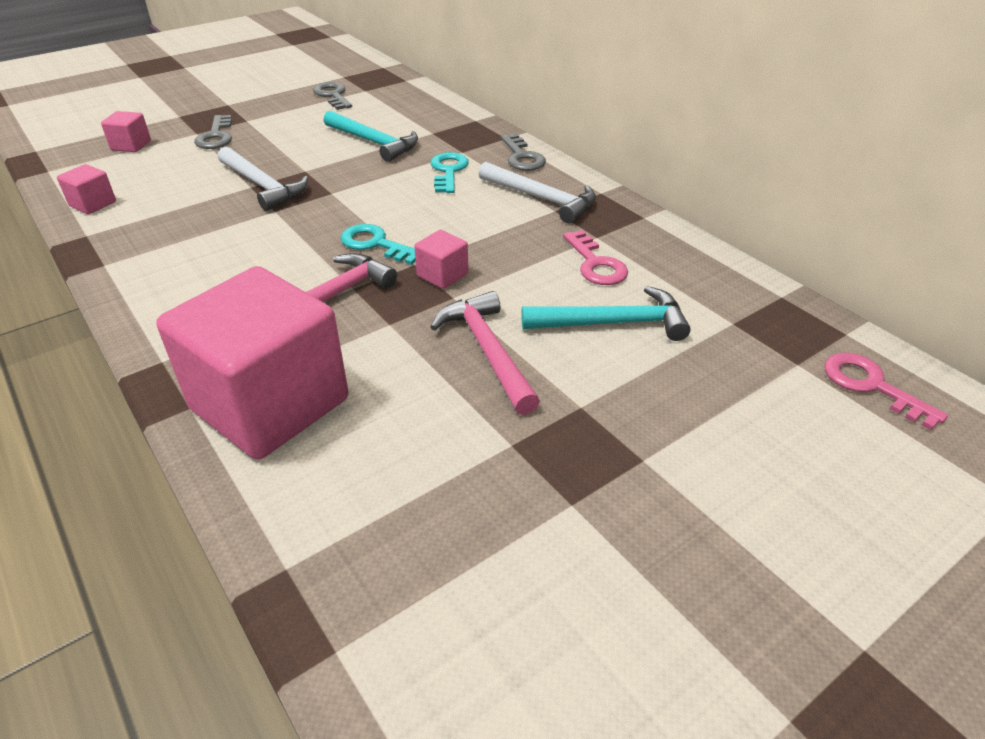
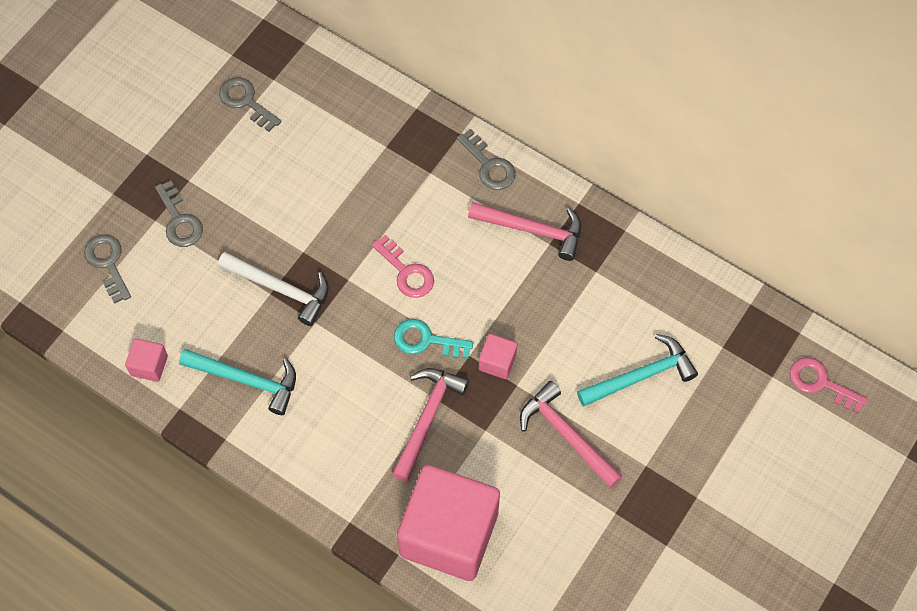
camera: 20 degrees left, 25 degrees up
(131, 145) = (108, 263): pink cube -> grey key
(373, 142) = (339, 183): turquoise hammer -> turquoise hammer (246, 380)
(448, 171) = (433, 211): turquoise key -> none
(541, 199) = (532, 230): white hammer -> pink hammer
(596, 264) = (607, 309): pink key -> pink key (406, 272)

